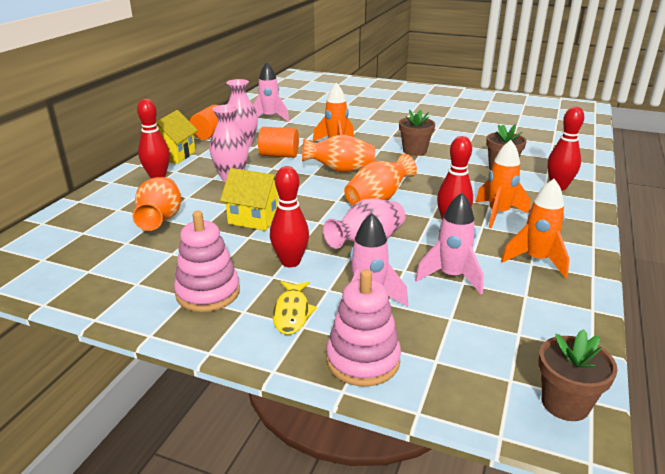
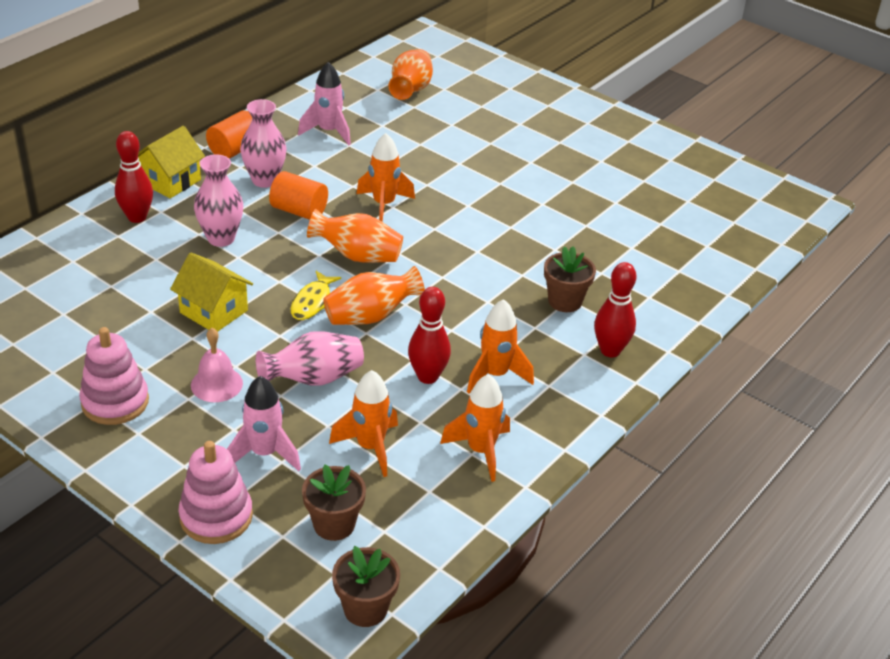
camera: 15 degrees right, 10 degrees up
(161, 220) = (111, 289): orange vase -> orange vase (410, 90)
(290, 262) = (216, 384): red bowling pin -> pink bell
(292, 313) = (182, 447): yellow fish -> yellow fish (312, 302)
(414, 151) = (477, 242): brown flower pot -> brown flower pot (334, 524)
(451, 277) = (370, 447): pink rocket -> orange rocket

